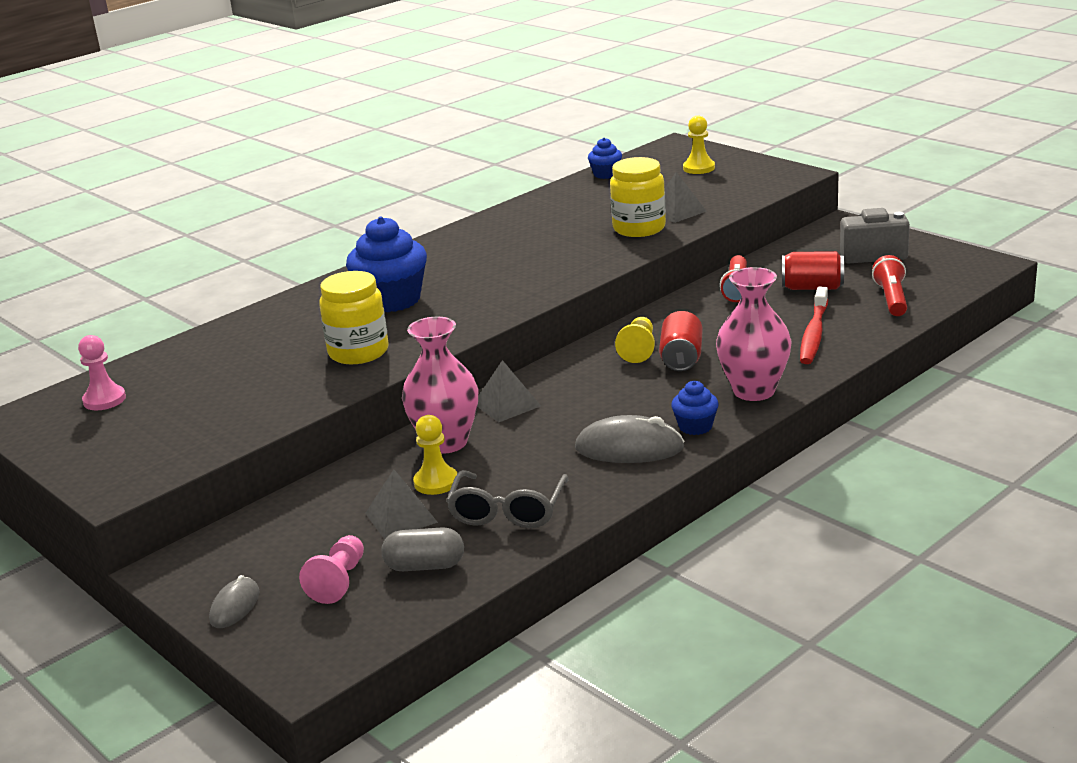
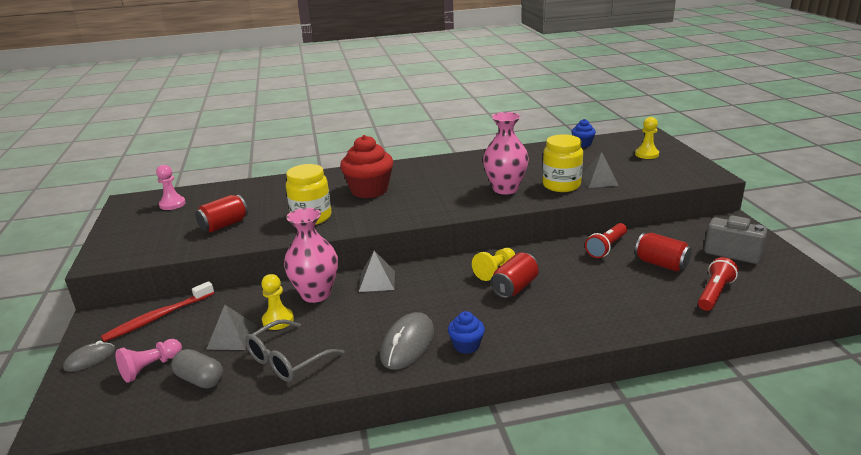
camera: 30 degrees right, 0 degrees up
(240, 397) = (224, 225): none -> red can
(392, 300) = (369, 190): blue cupcake -> red cupcake
(629, 448) = (408, 344): grey mouse -> grey mouse turned 75 degrees clockwise
(754, 391) = (535, 332): pink vase -> pink vase (505, 189)
(814, 334) = (625, 302): red toothbrush -> red toothbrush (158, 317)

